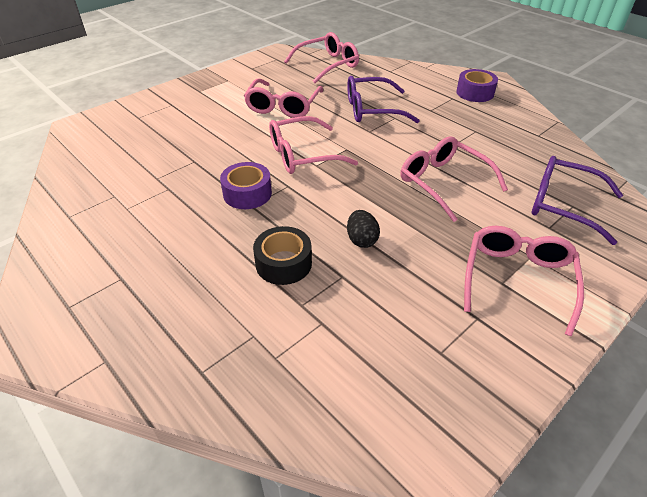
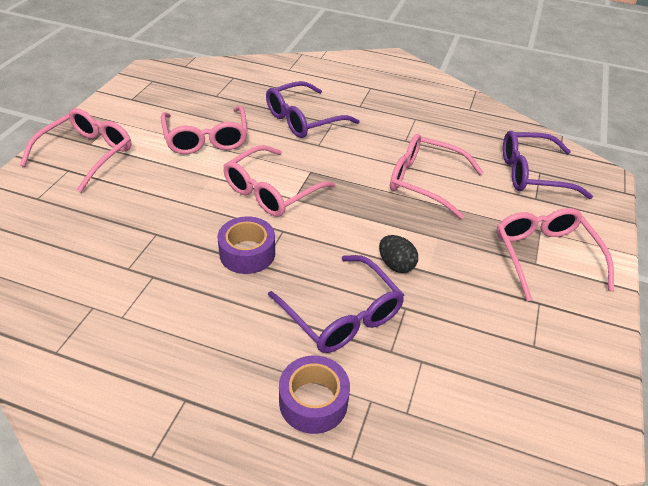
camera: 30 degrees left, 0 degrees up
(283, 263) = (342, 316): black tape -> purple glasses
(328, 65) = (218, 76): pink glasses -> pink glasses (87, 154)
(475, 93) = (386, 77): purple tape -> purple tape (313, 401)

